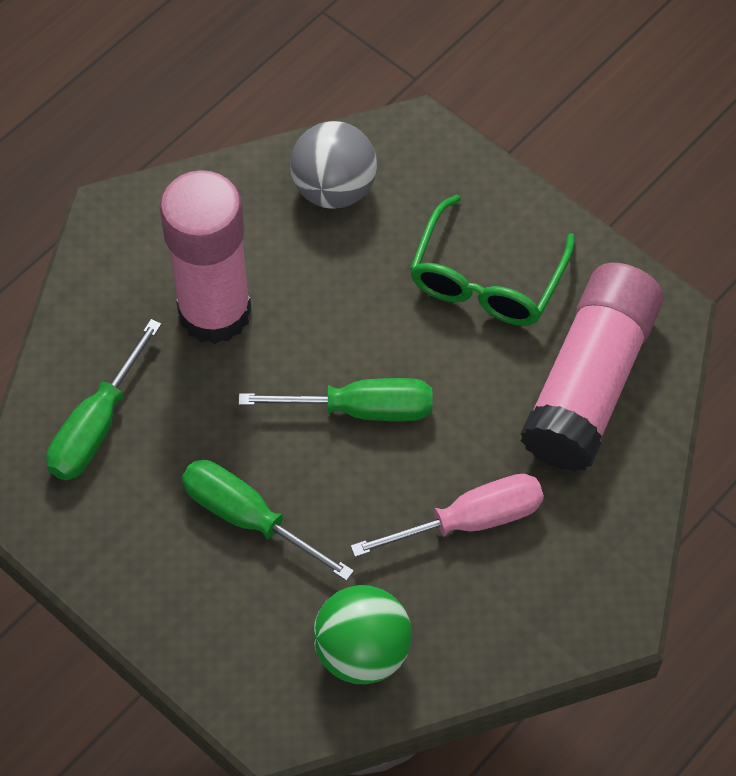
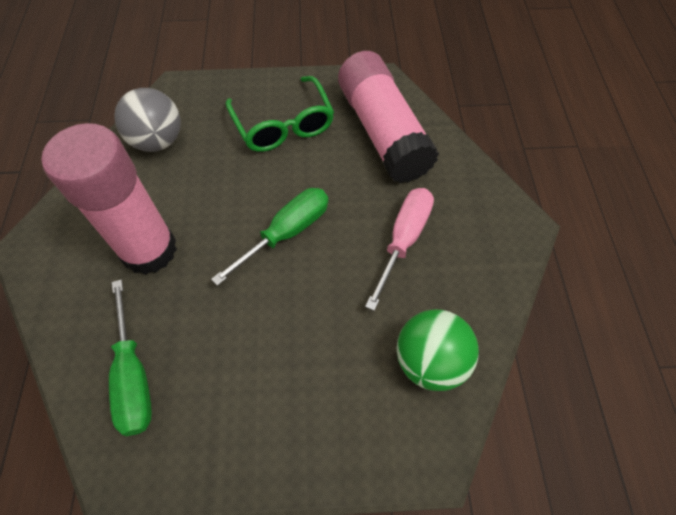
camera: 45 degrees left, 0 degrees up
(249, 518) = (286, 345): green screwdriver -> none

